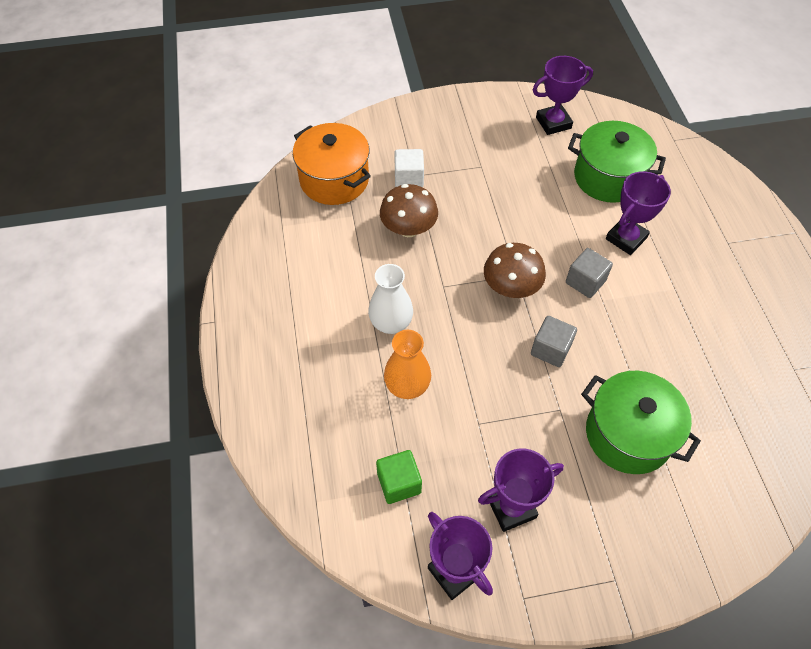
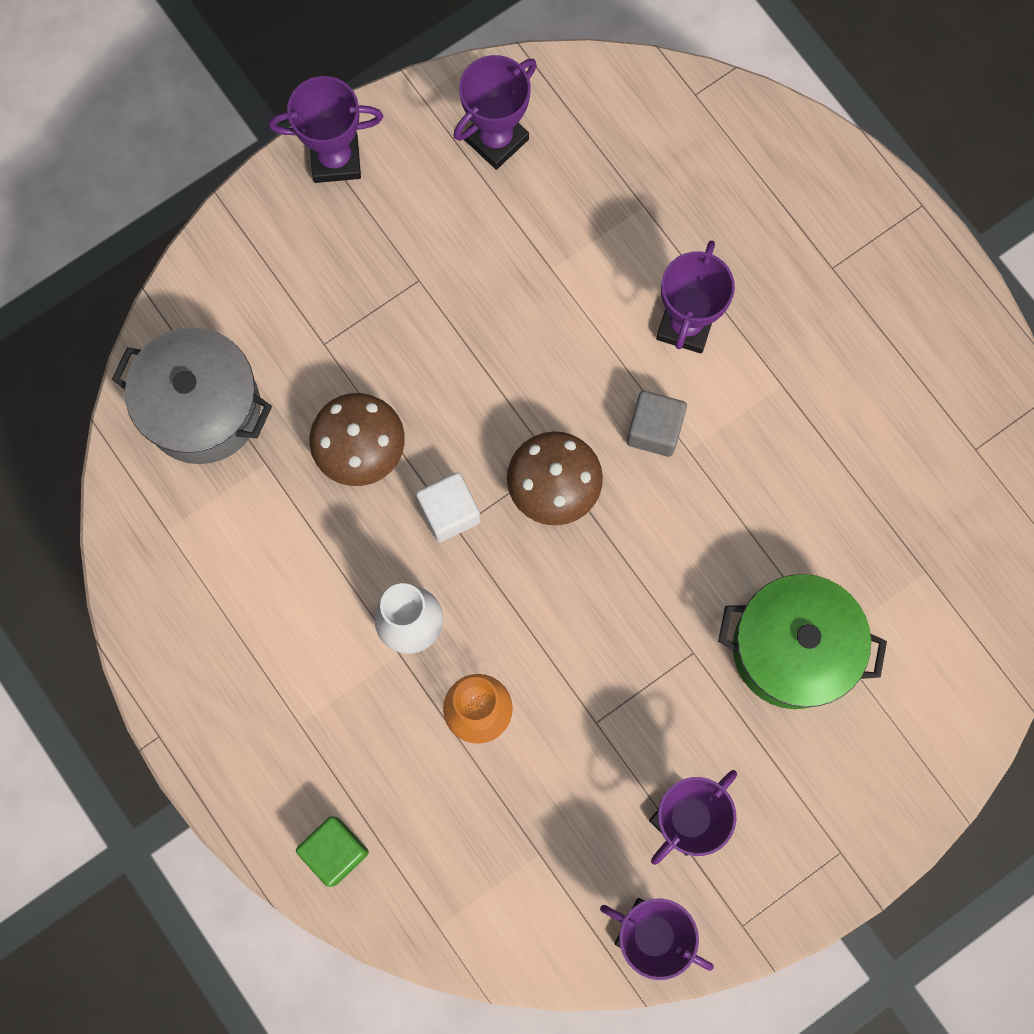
camera: 25 degrees left, 20 degrees up
(334, 180) = (202, 408): orange pot -> grey pot
(399, 483) = (530, 853): green cube -> green cube (335, 851)
(409, 178) = (317, 354): white cube -> white cube (449, 512)
(463, 103) = (336, 159): none -> purple trophy
(550, 349) = (647, 565): grey cube -> none
(608, 177) = (620, 217): green pot -> none

